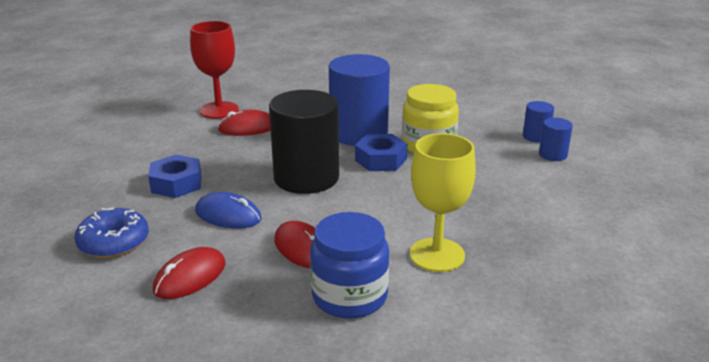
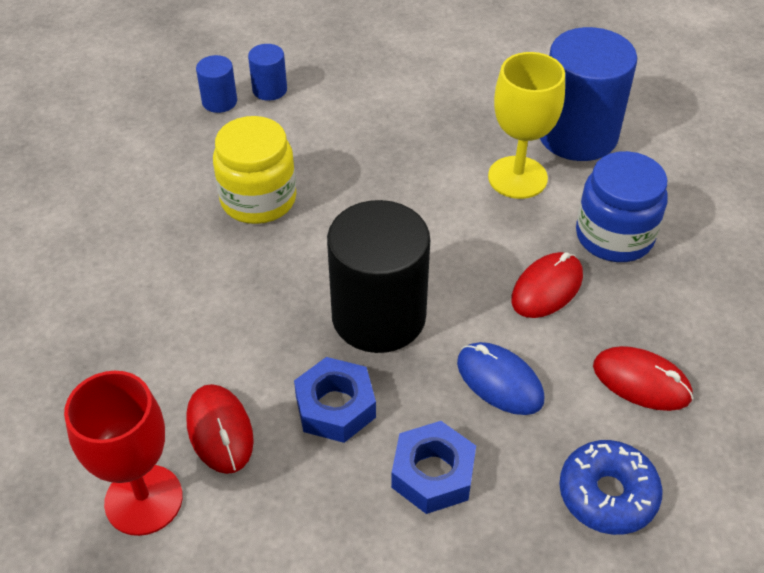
camera: 100 degrees left, 20 degrees up
(228, 215) = (499, 381): blue mouse -> blue mouse turned 60 degrees counterclockwise
(358, 133) = (227, 278): blue cylinder -> blue cylinder (577, 135)
(380, 160) = (310, 244): blue nut -> blue nut (335, 407)

